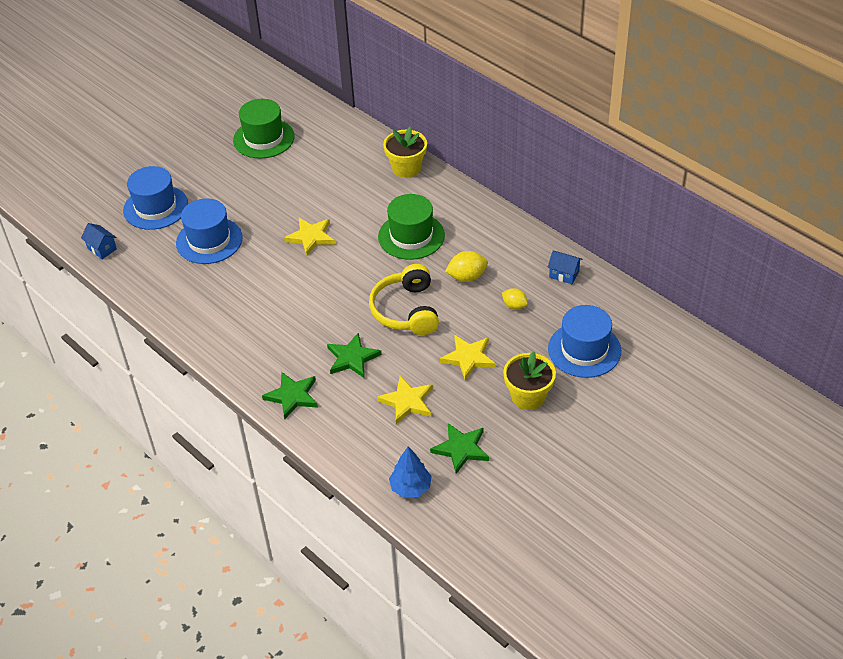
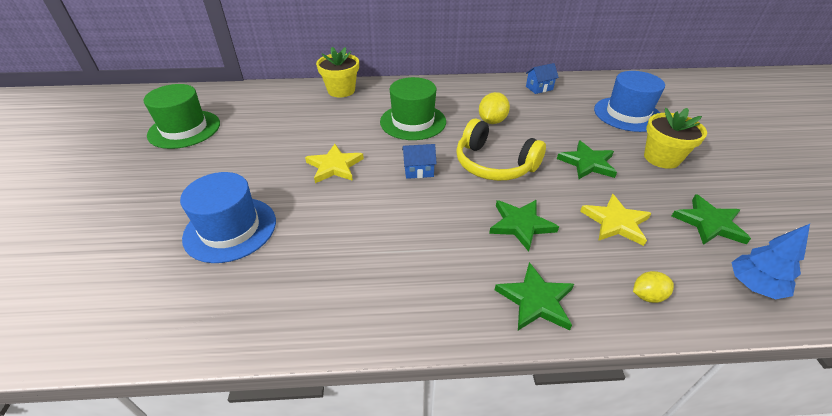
camera: 50 degrees left, 5 degrees down
(102, 249) = (77, 330): blue house -> blue house (418, 171)
(155, 207) = (117, 240): blue hat -> none
(468, 358) = (587, 163): yellow star -> green star
(514, 305) = (548, 118): yellow lemon -> yellow lemon (647, 296)

